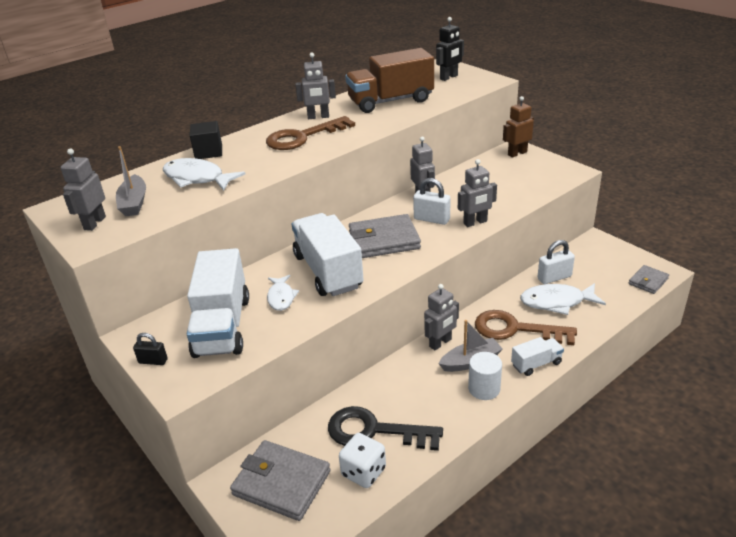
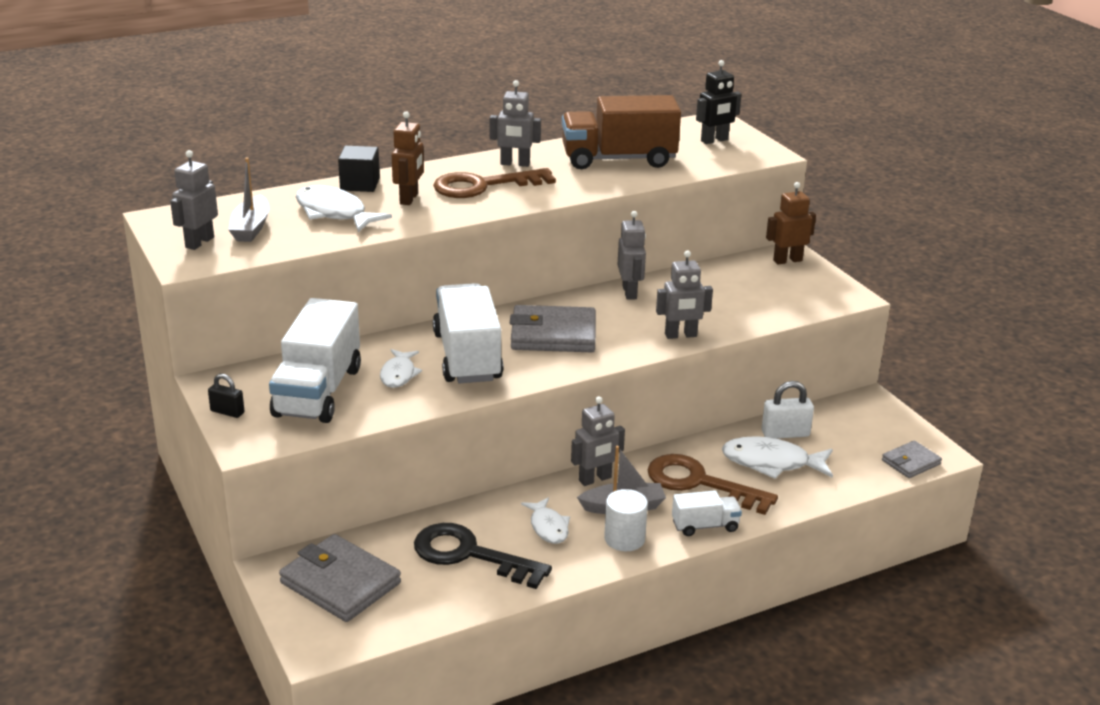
camera: 10 degrees right, 5 degrees down
(251, 157) = (409, 199): none -> brown robot
(363, 472) = (439, 592): white dice -> none
(423, 392) = (548, 527): none -> white fish
(431, 219) = (627, 321): white padlock -> none

